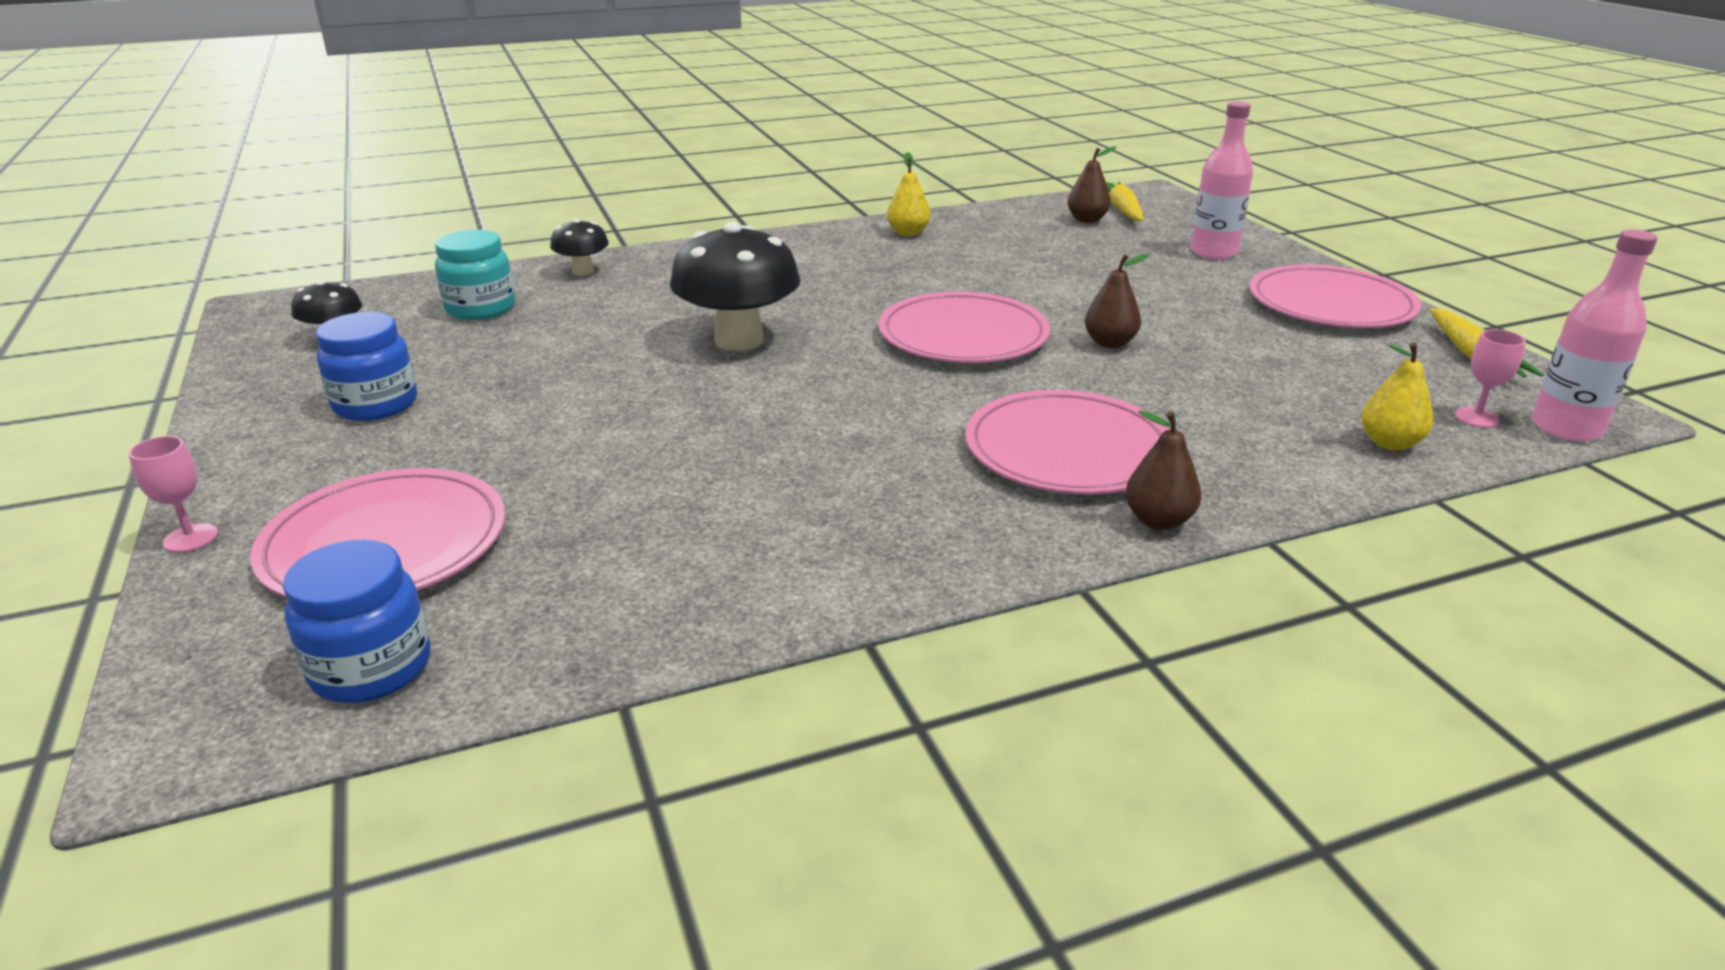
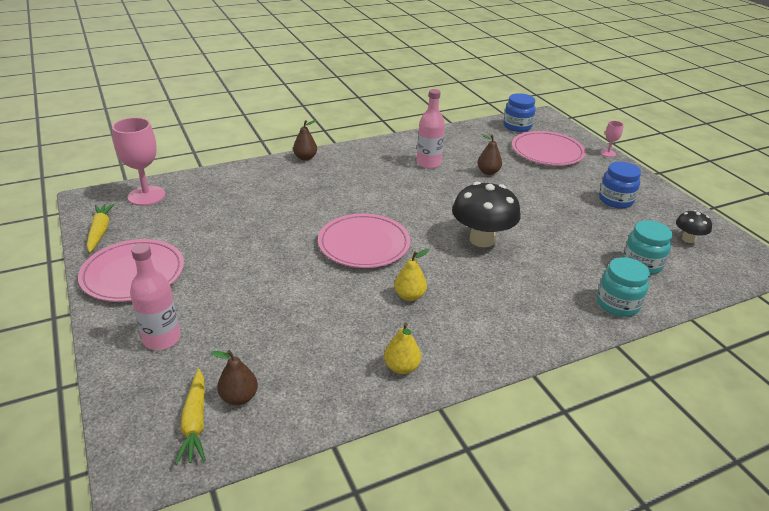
camera: 175 degrees right, 5 degrees up
(583, 271) = (617, 304): black mushroom -> turquoise jar
(1068, 450) = (327, 181): pink plate -> none
(1109, 343) = (286, 239): brown pear -> brown pear (488, 172)
(1390, 443) = (197, 184): yellow pear -> yellow pear (409, 296)
(1476, 418) = (146, 196): pink goblet -> pink goblet, size x2.04
(1566, 428) = (114, 191): pink bottle -> pink bottle (428, 163)

